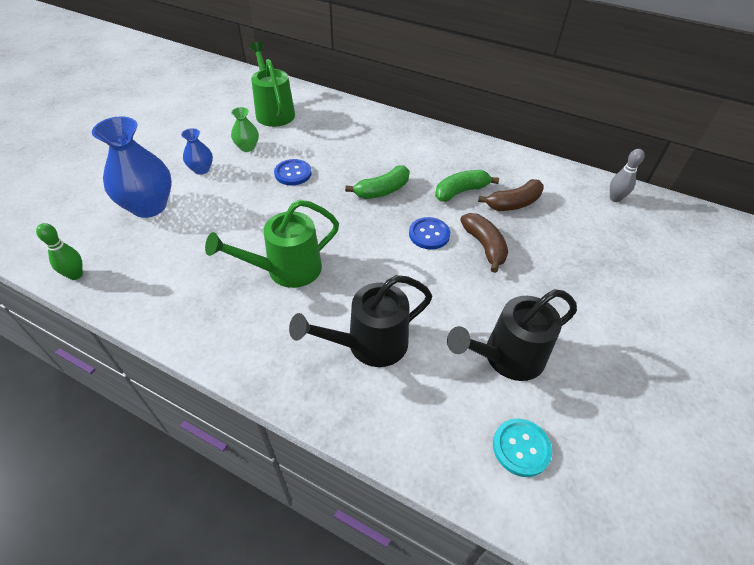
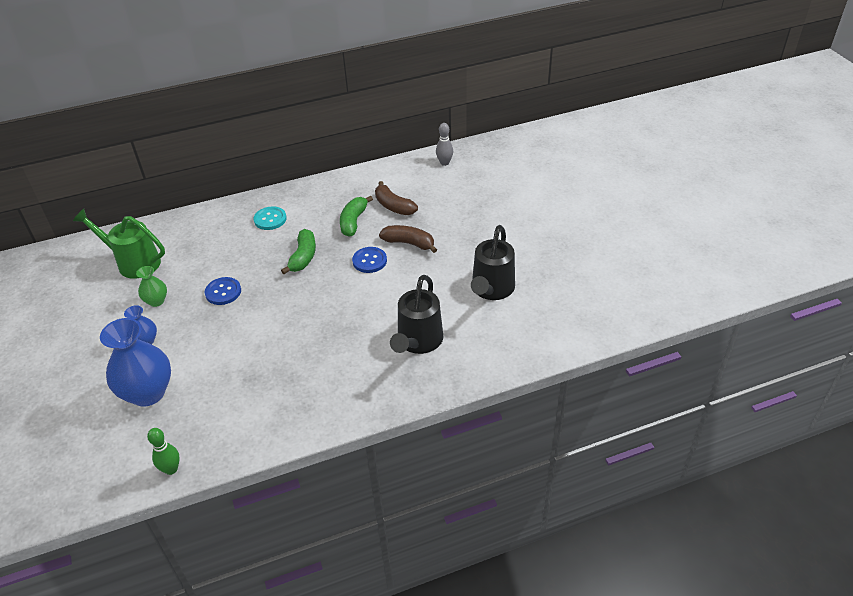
camera: 45 degrees left, 5 degrees down
(286, 270) = (313, 348): green watering can -> none
(513, 203) = (394, 206): brown banana -> brown banana turned 120 degrees clockwise
(521, 448) = (544, 322): turquoise button -> turquoise button (270, 219)

